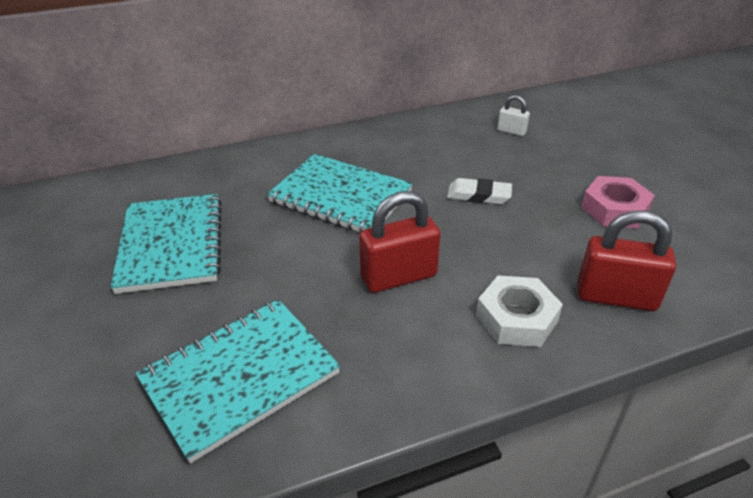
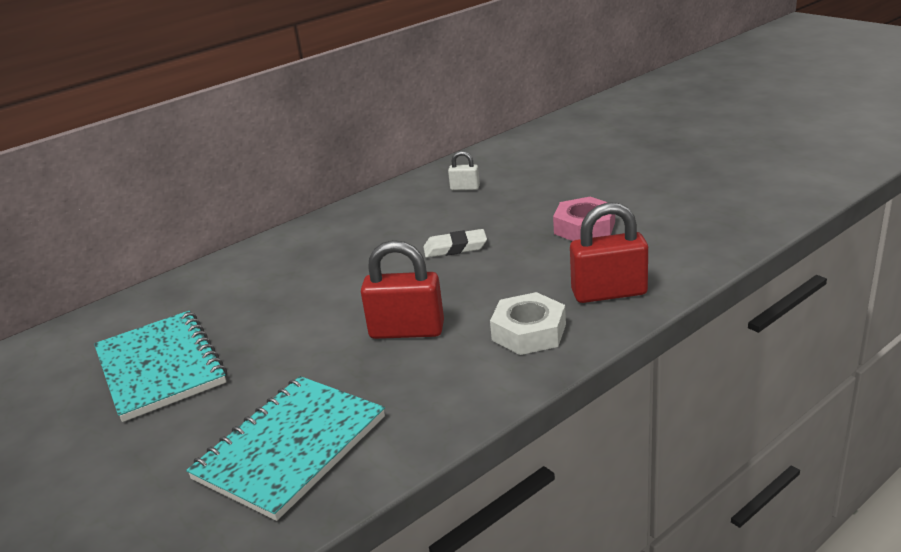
camera: 15 degrees left, 10 degrees down
(340, 197) = (319, 283): turquoise notebook -> none
(398, 276) = (407, 331): red padlock -> red padlock turned 45 degrees clockwise

